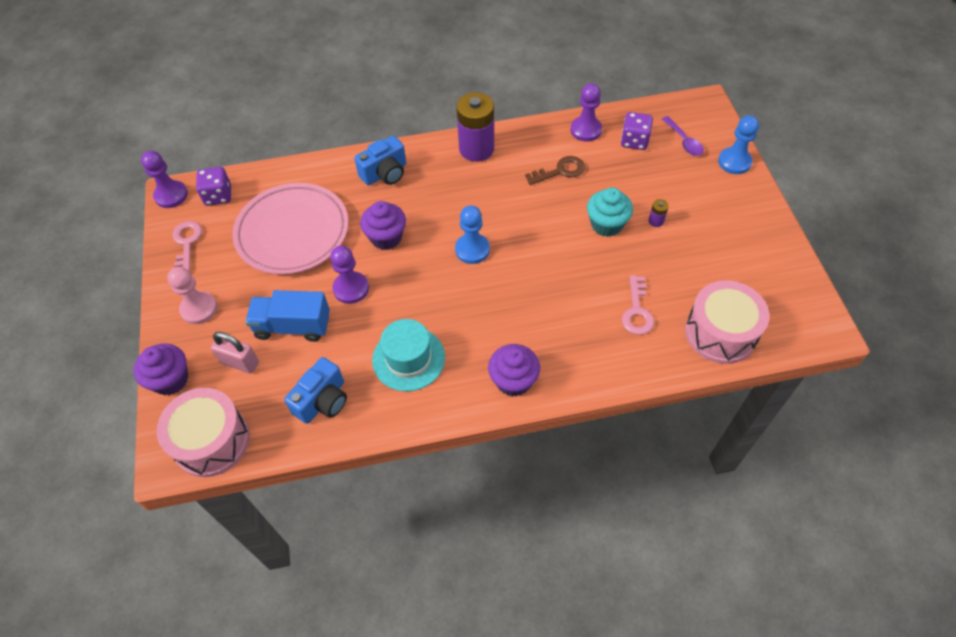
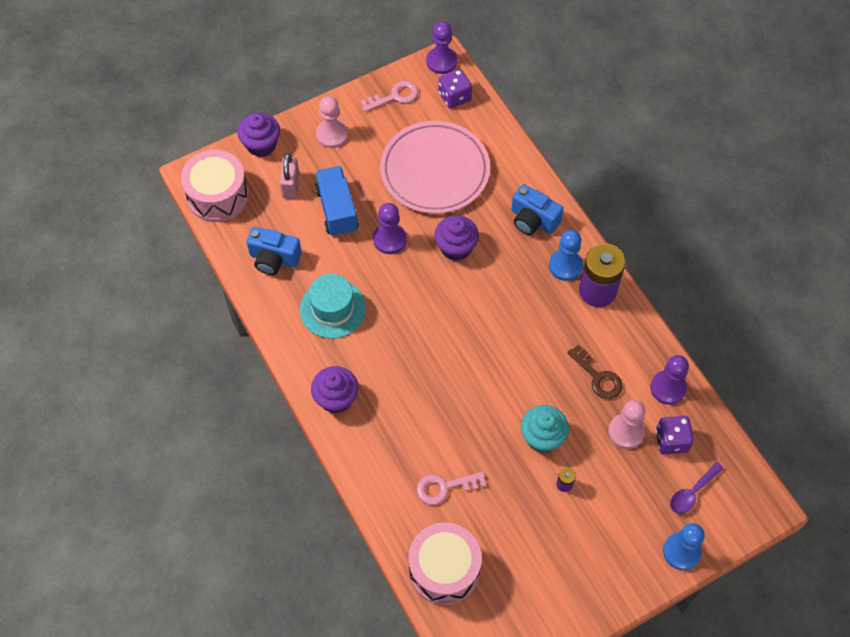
camera: 70 degrees right, 5 degrees up
(472, 250) = (467, 324): blue pawn -> blue pawn (565, 266)
(618, 167) = (626, 432): none -> pink pawn

